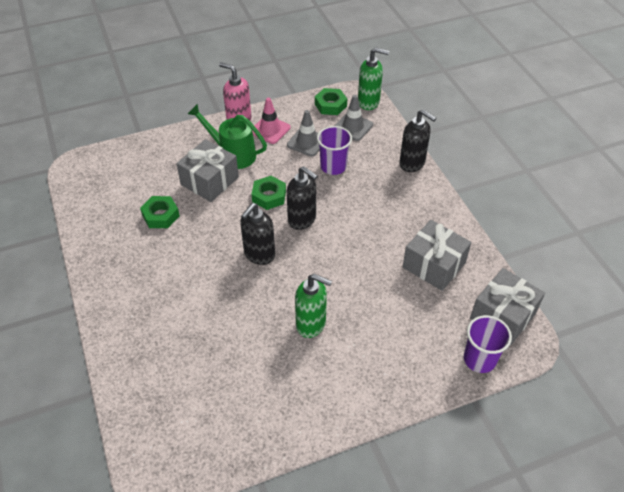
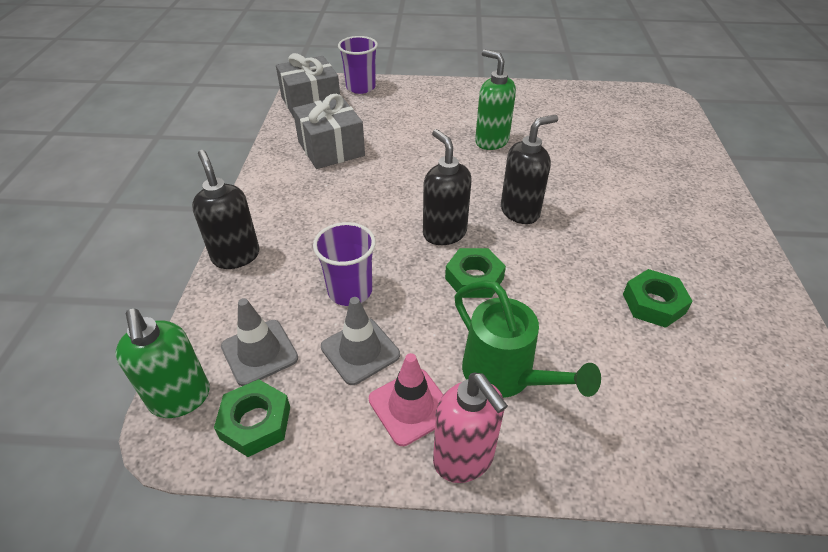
camera: 155 degrees left, 5 degrees down
(209, 181) = (562, 336): grey gift -> none
(369, 102) = (180, 398): green soap dispenser -> green soap dispenser turned 150 degrees counterclockwise

